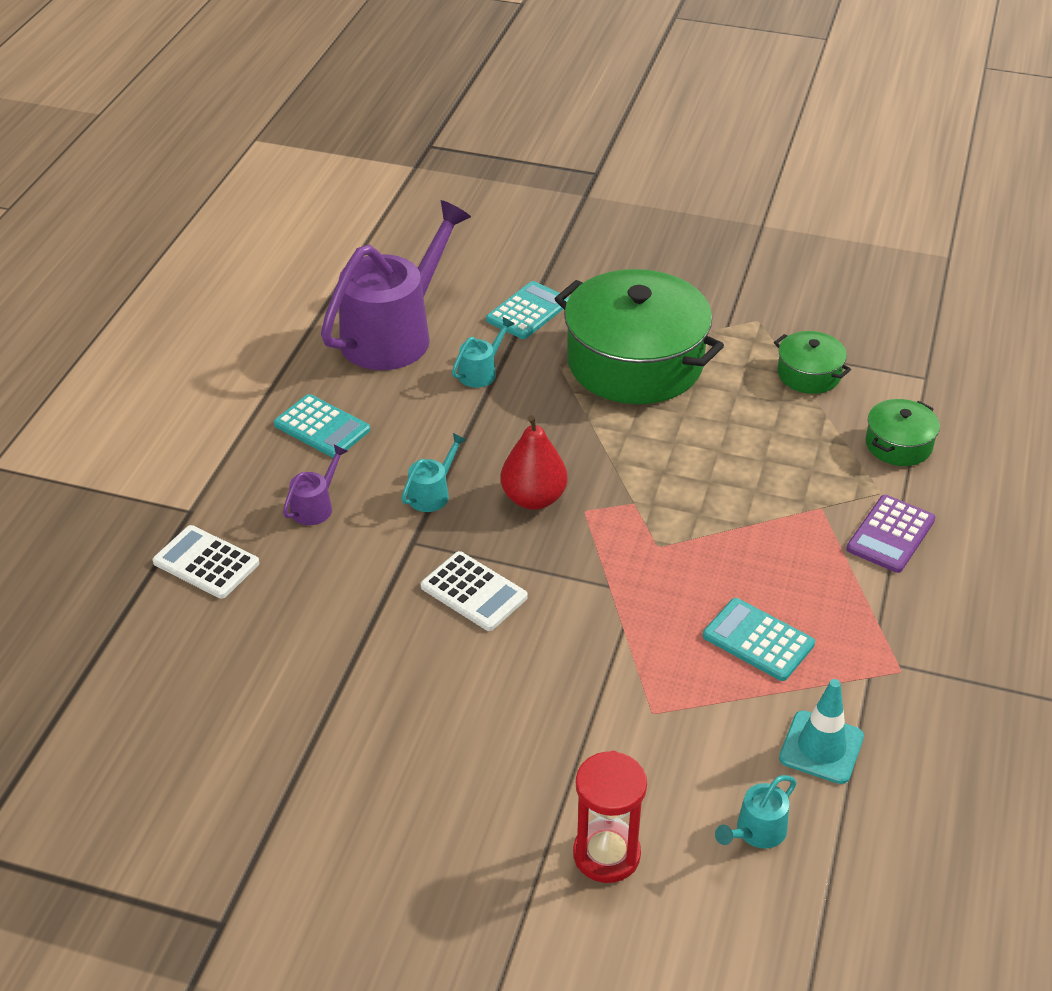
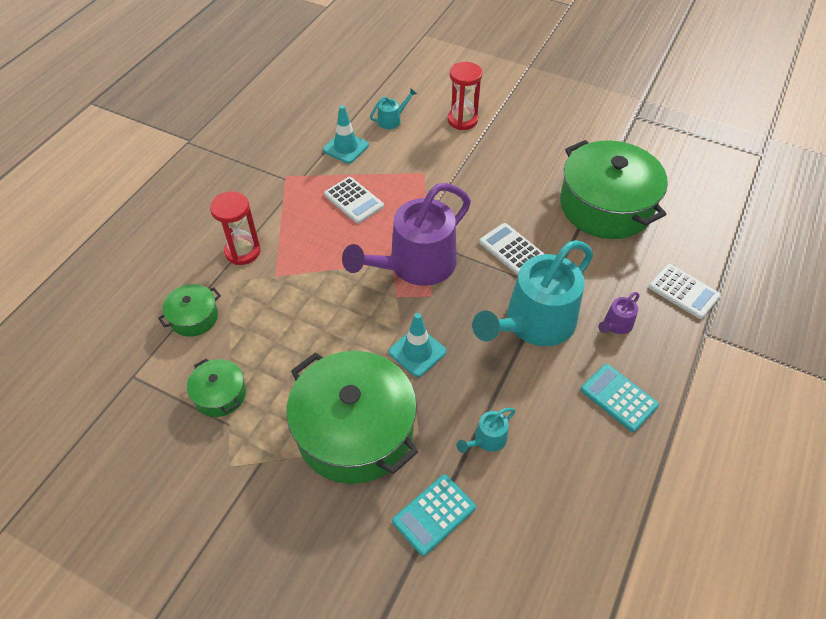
camera: 170 degrees left, 10 degrees up
(311, 690) = (606, 206): none -> green pot
(395, 333) = (561, 503): purple watering can -> purple watering can (415, 265)
(432, 493) = (533, 324): turquoise watering can -> turquoise watering can, size x2.43
(533, 498) = (463, 310): red pear -> none
(585, 443) = (417, 352): none -> turquoise traffic cone
(758, 640) = (353, 200): turquoise calculator -> white calculator
(890, 534) = (242, 251): purple calculator -> red hourglass

